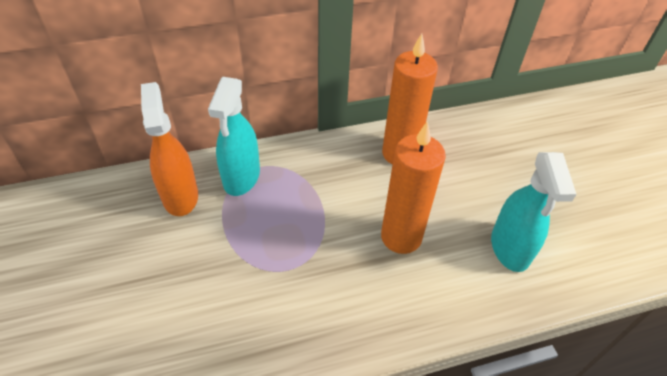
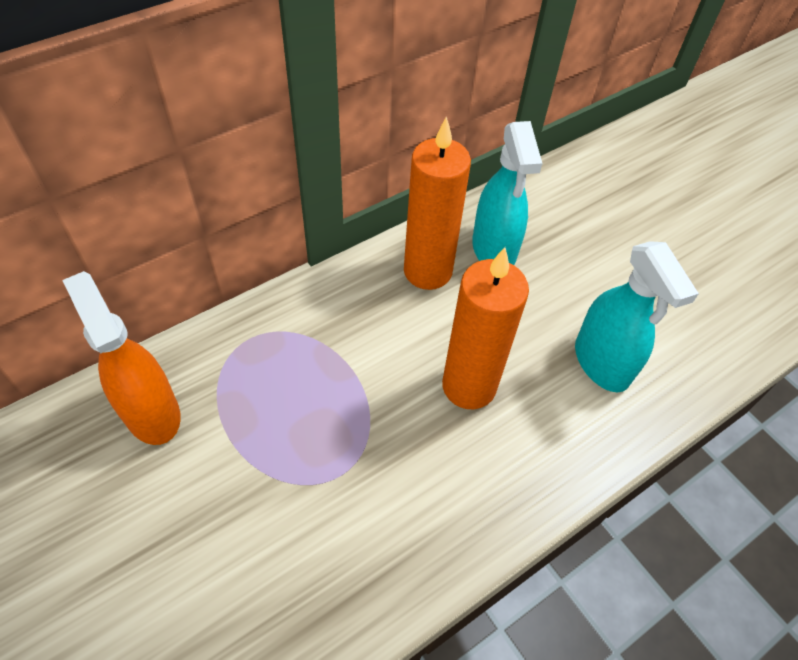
camera: 20 degrees left, 5 degrees up
(241, 177) = (229, 361): turquoise spray bottle -> turquoise spray bottle (494, 249)

